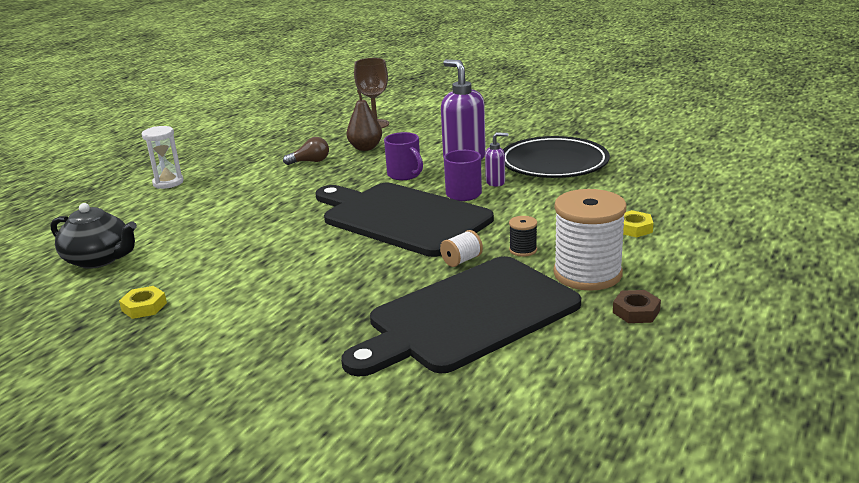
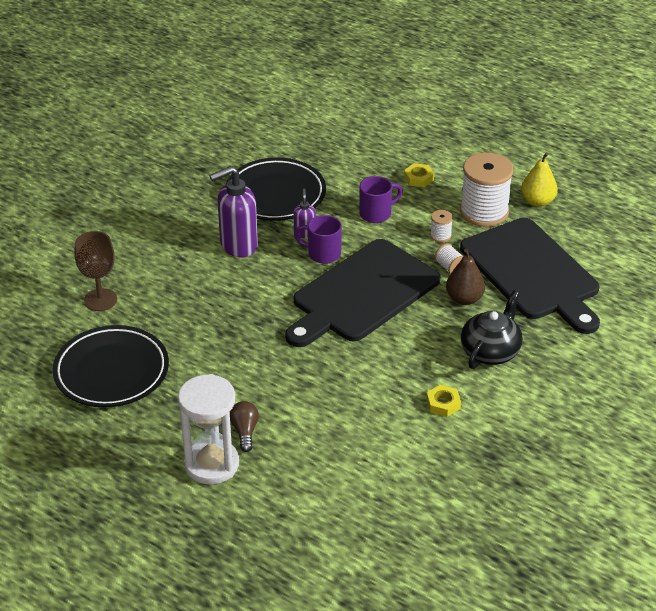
camera: 85 degrees left, 15 degrees up
(99, 259) = (393, 491): black teapot -> black teapot (491, 351)
(144, 307) = (490, 446): yellow nut -> yellow nut (443, 404)
(168, 183) = (211, 464): white hourglass -> white hourglass, size x1.59
(287, 139) = (111, 371): none -> black plate
(310, 162) = (197, 351): brown light bulb -> brown light bulb (245, 431)
(365, 148) = (175, 310): brown pear -> brown pear (464, 299)
(405, 175) = (263, 286): purple mug -> purple mug (376, 214)
(523, 250) = (440, 235): black spool -> white spool
(636, 311) = (537, 201): brown nut -> yellow pear

